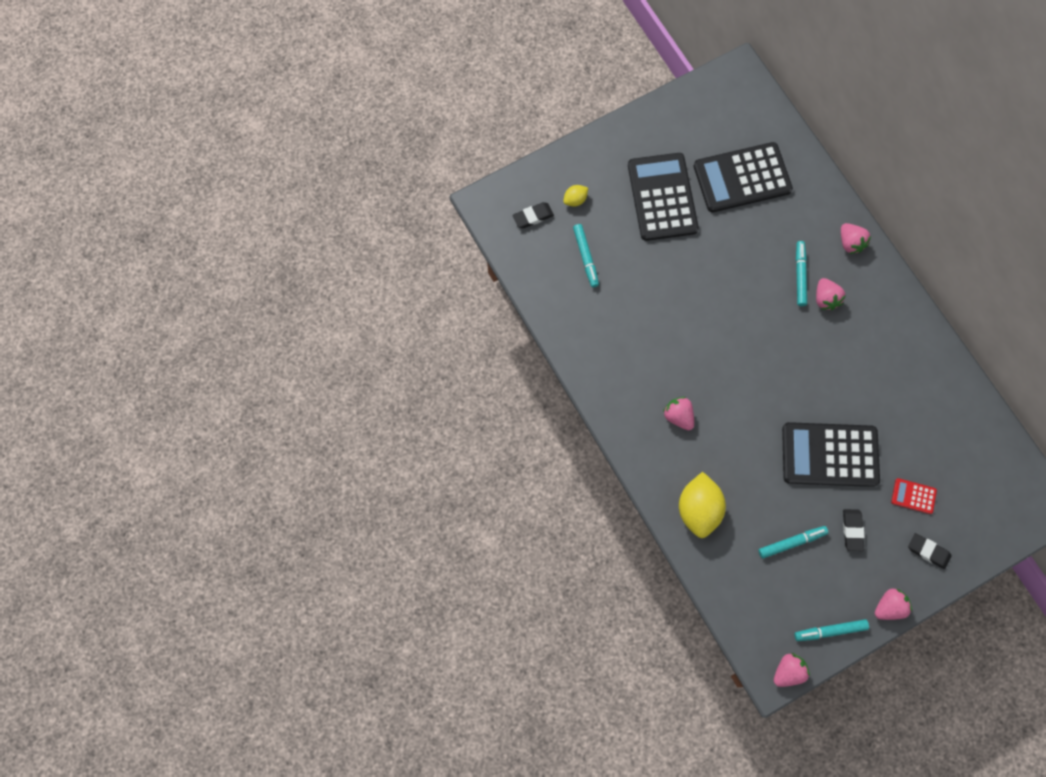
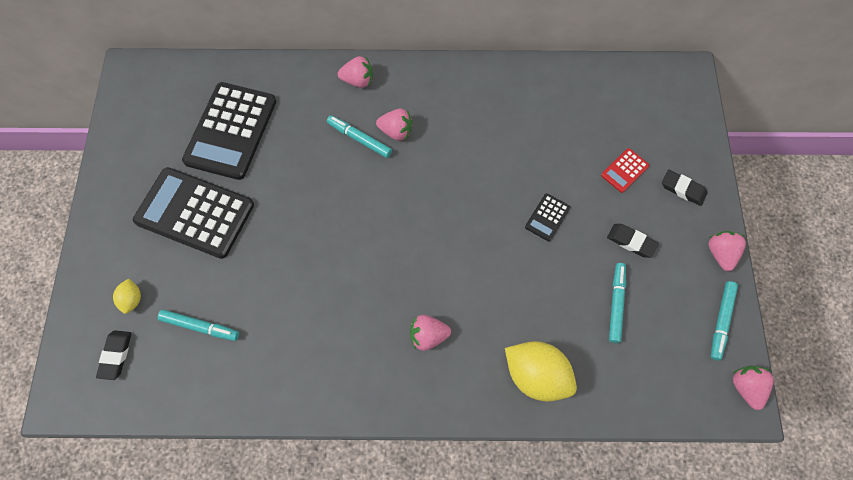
camera: 60 degrees left, 5 degrees down
(830, 455) = (547, 217): black calculator -> black calculator, size x0.43
(928, 551) = (683, 189): black eraser -> black eraser turned 60 degrees clockwise

